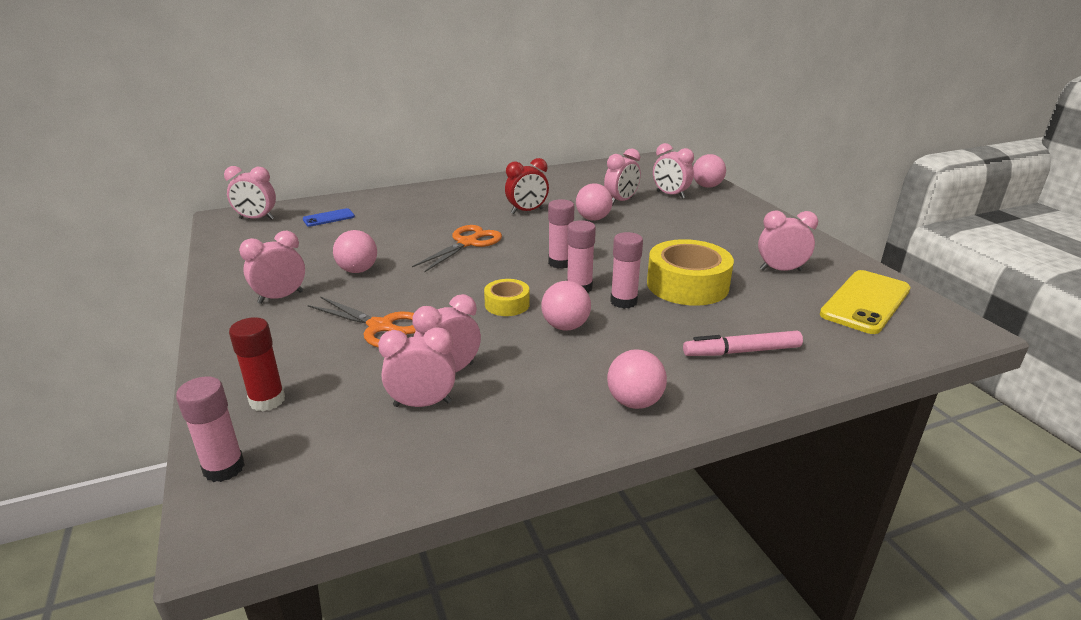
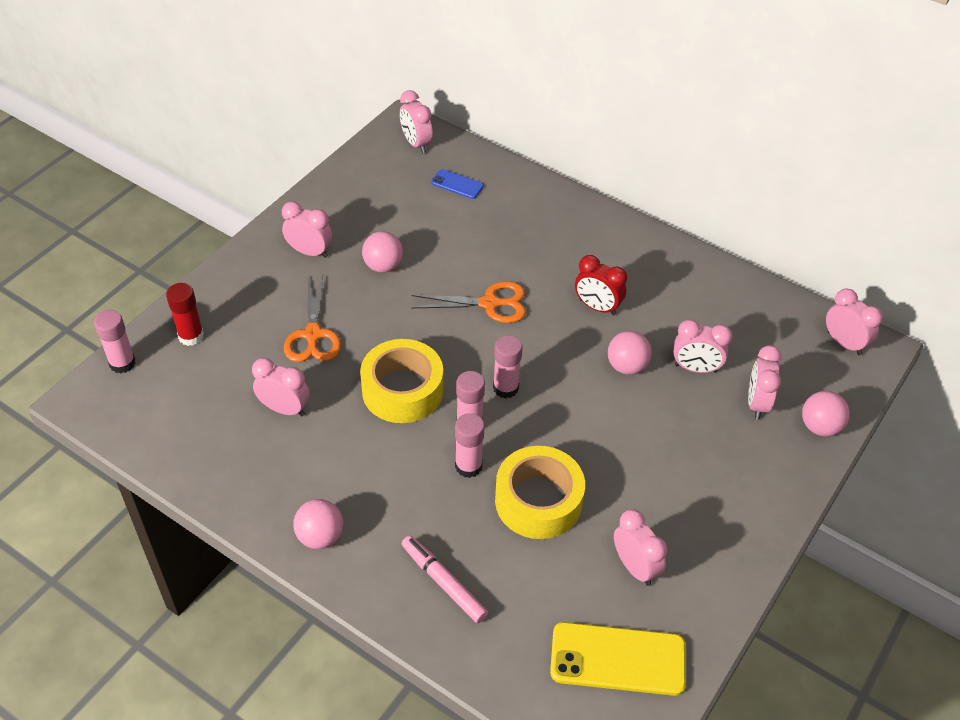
camera: 55 degrees right, 20 degrees up
(422, 404) = (239, 416): pink clock -> pink clock (844, 343)
(507, 304) = (402, 390): yellow tape -> yellow tape, size x1.90
(565, 326) = (396, 445): pink ball -> none

